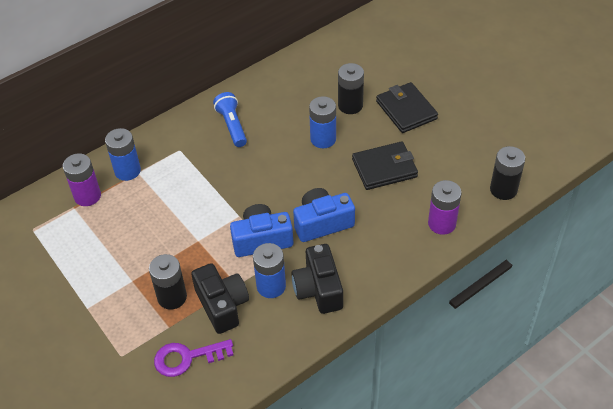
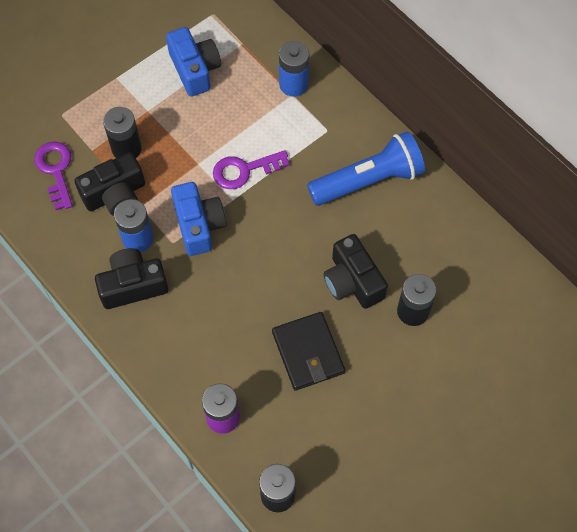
camera: 85 degrees right, 15 degrees up
(87, 196) = (257, 53): purple battery -> none
(210, 207) = (244, 170): none -> purple key
(232, 126) = (368, 180): blue flashlight -> blue flashlight, size x1.61
(322, 223) = (222, 285): blue camera -> blue camera (195, 69)
(323, 139) = (352, 281): blue battery -> black camera
(406, 110) = (410, 380): black wallet -> none

